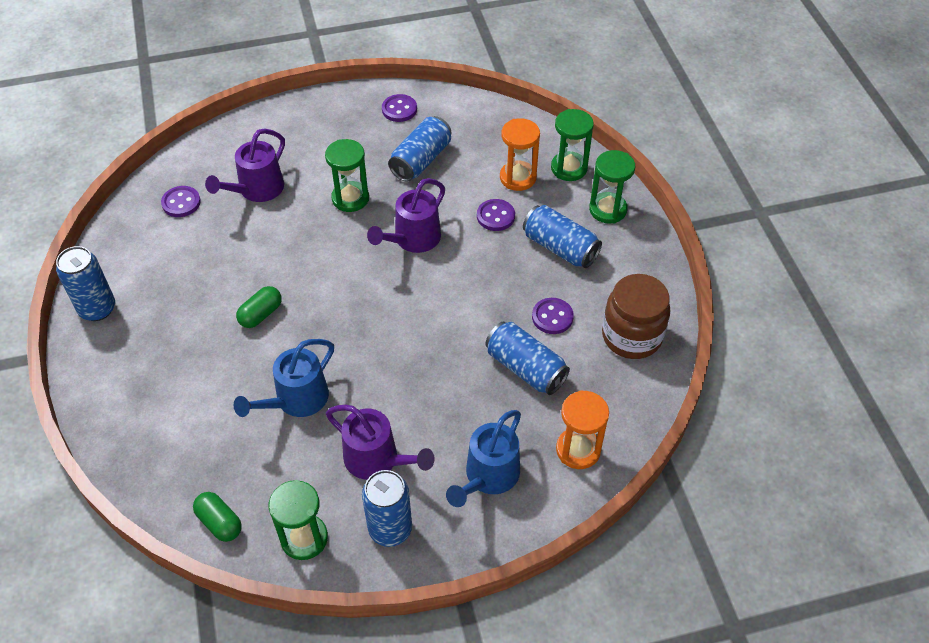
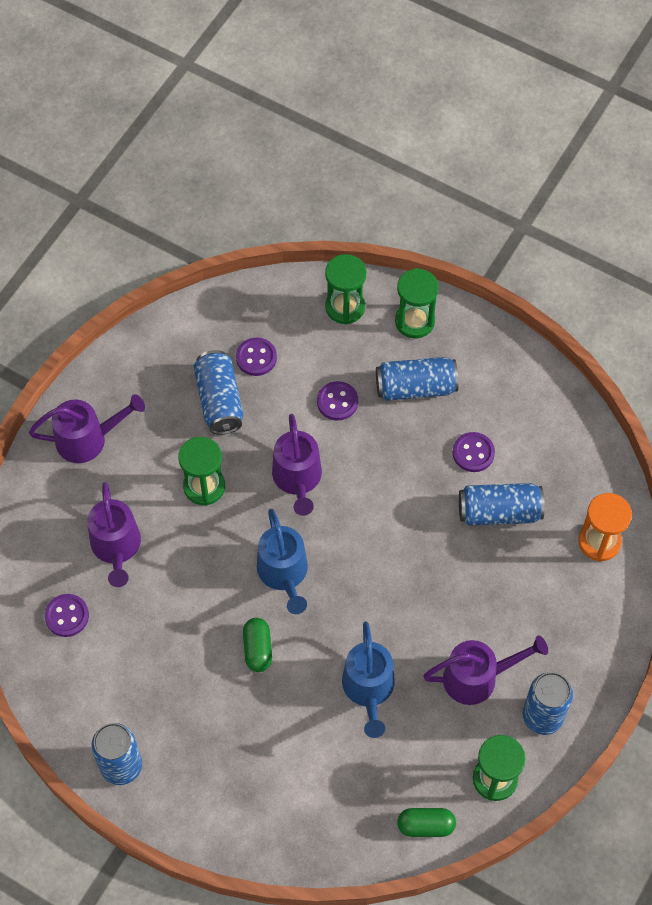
camera: 45 degrees left, 10 degrees up
(318, 123) = (88, 439): none -> purple watering can
(399, 109) = (143, 366): purple button -> purple button (256, 358)
(488, 477) = (563, 618): blue watering can -> blue watering can (284, 574)
(518, 178) = (315, 350): orange hourglass -> none
(631, 336) = (543, 418): brown jar -> none

